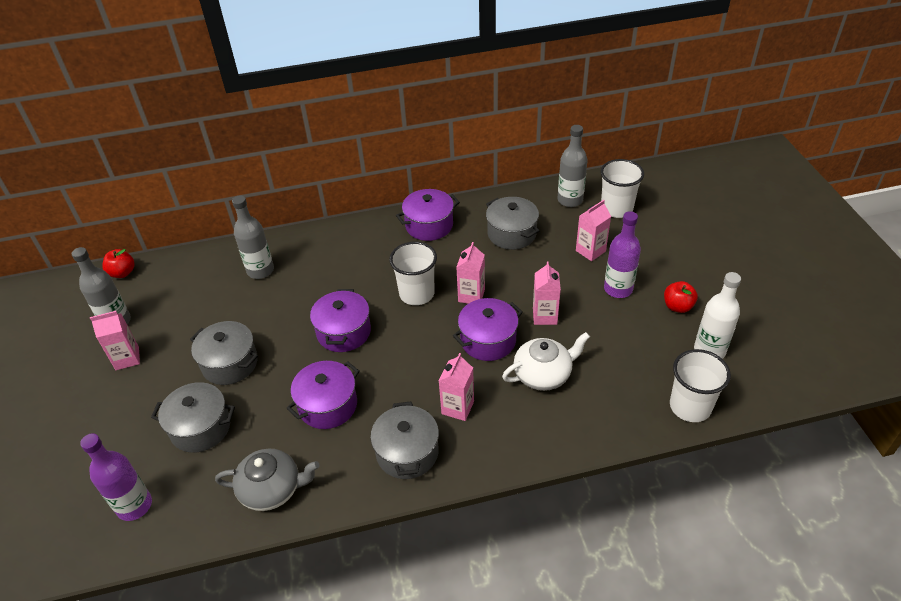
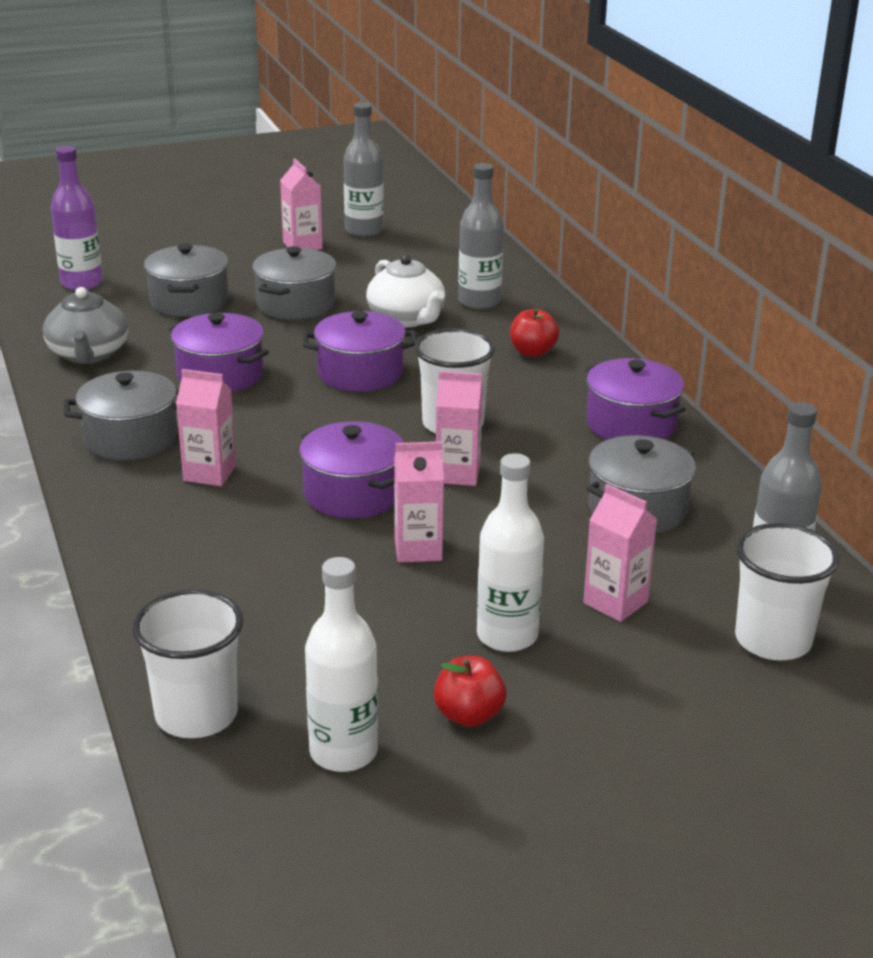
camera: 80 degrees right, 15 degrees down
(122, 273) = (454, 220): red apple -> red apple (532, 352)
(543, 374) = (277, 549): white teapot -> white teapot (407, 319)
(618, 289) = (507, 636): purple bottle -> white bottle

